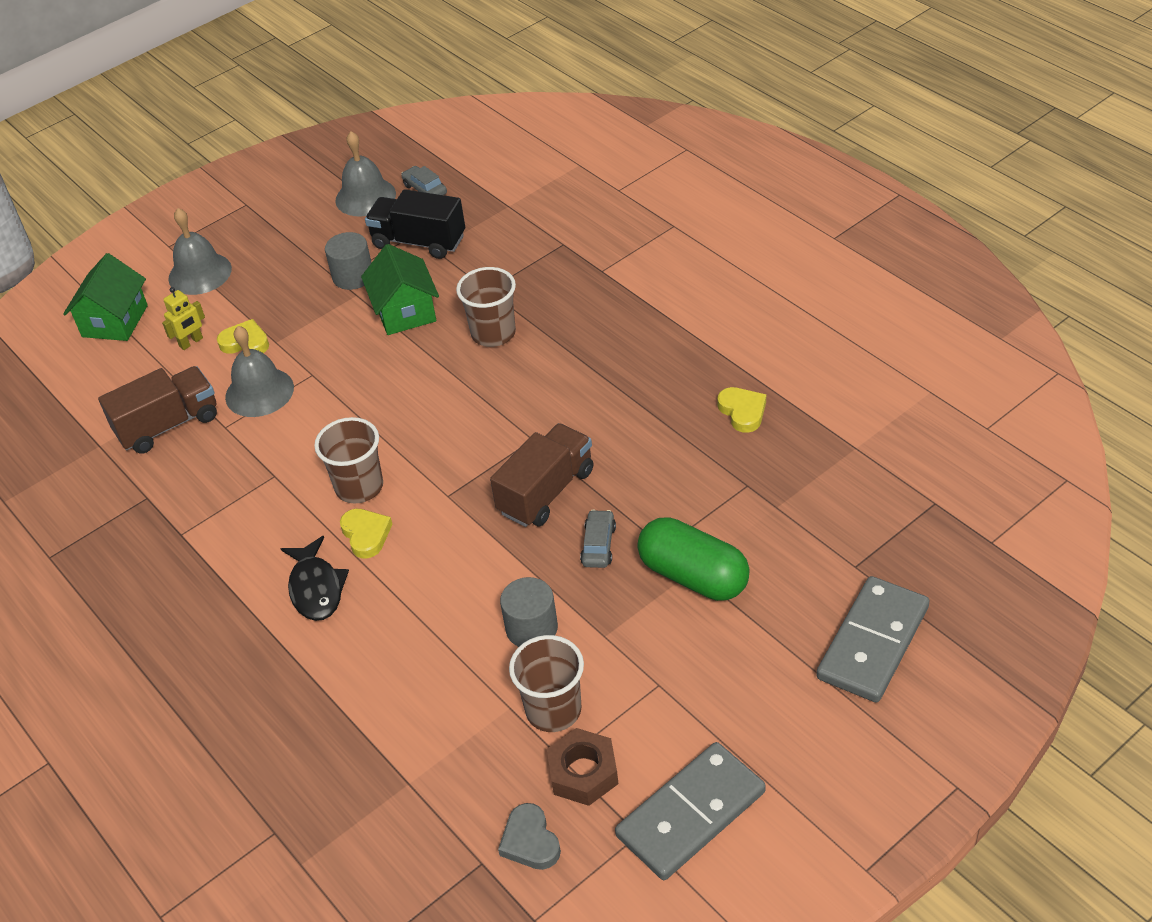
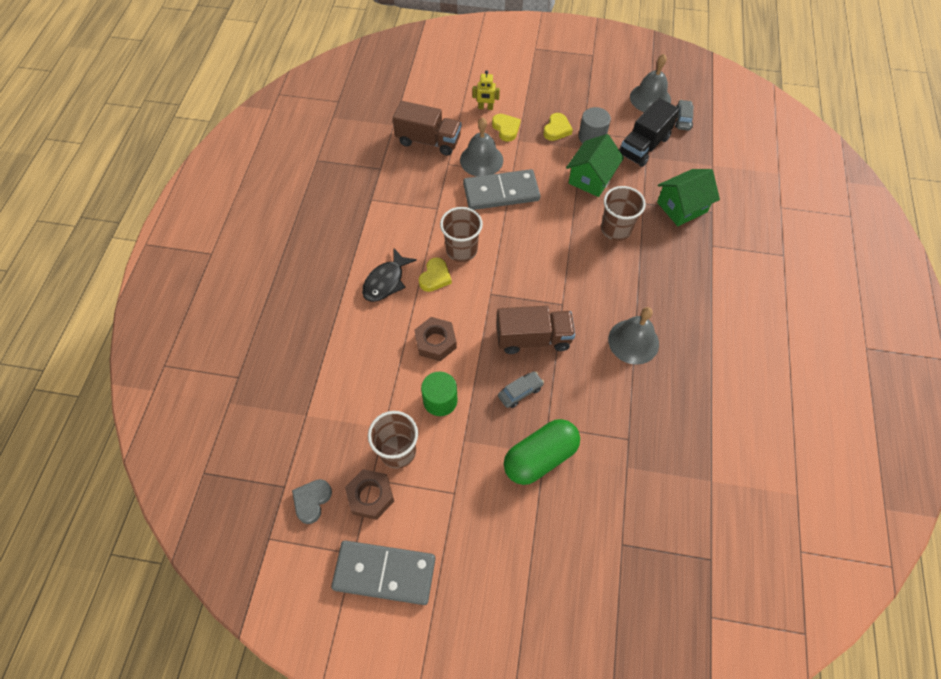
camera: 45 degrees right, 15 degrees up
(115, 321) = (470, 68): green house -> green house (681, 207)
(200, 273) = (530, 75): grey bell -> grey bell (633, 341)
(419, 242) = (644, 146): black truck -> black truck turned 120 degrees counterclockwise
(452, 587) = (435, 342): none -> brown nut
(531, 628) = (440, 400): grey cylinder -> green cylinder
(693, 576) = (540, 457): green capsule -> green capsule turned 60 degrees clockwise
(742, 411) = (679, 397): yellow heart -> yellow heart (557, 129)
(872, 642) = (575, 594): grey domino -> grey domino (501, 192)

